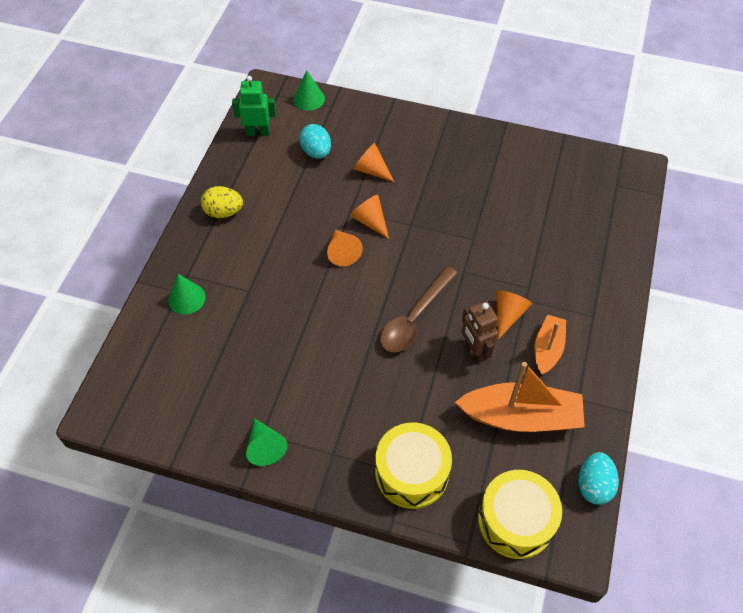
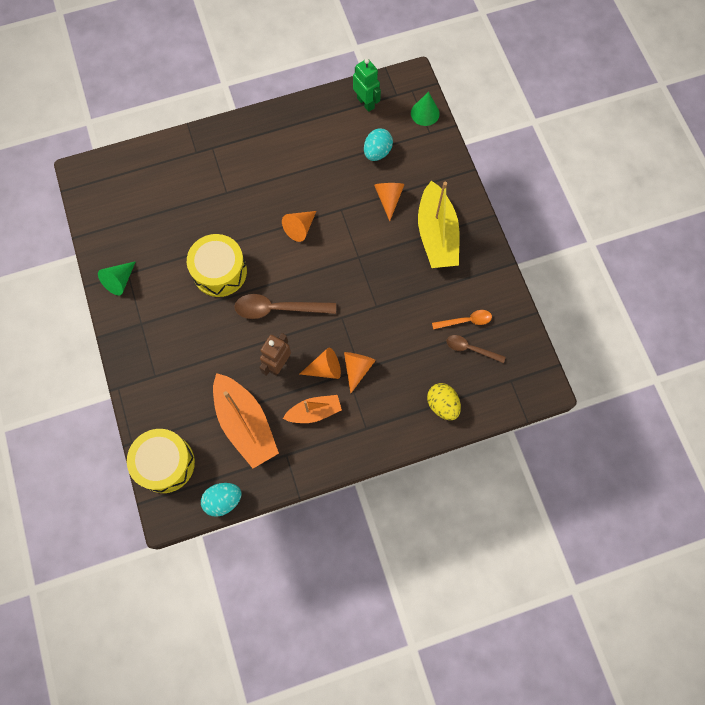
camera: 55 degrees right, 15 degrees up
(186, 298) = (194, 160): green cone -> none
(223, 212) = (278, 132): yellow egg -> yellow egg (442, 405)
(370, 221) = (341, 228): orange cone -> orange cone (357, 368)
(412, 472) = (158, 379): yellow drum -> yellow drum (220, 271)
(436, 157) = (436, 234): none -> yellow boat
(537, 183) = (466, 321): none -> orange spoon
(566, 195) = (470, 349): none -> brown spoon

